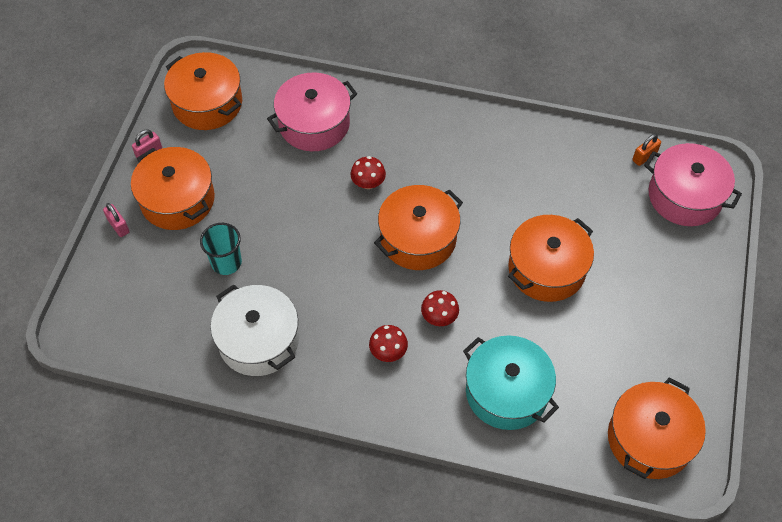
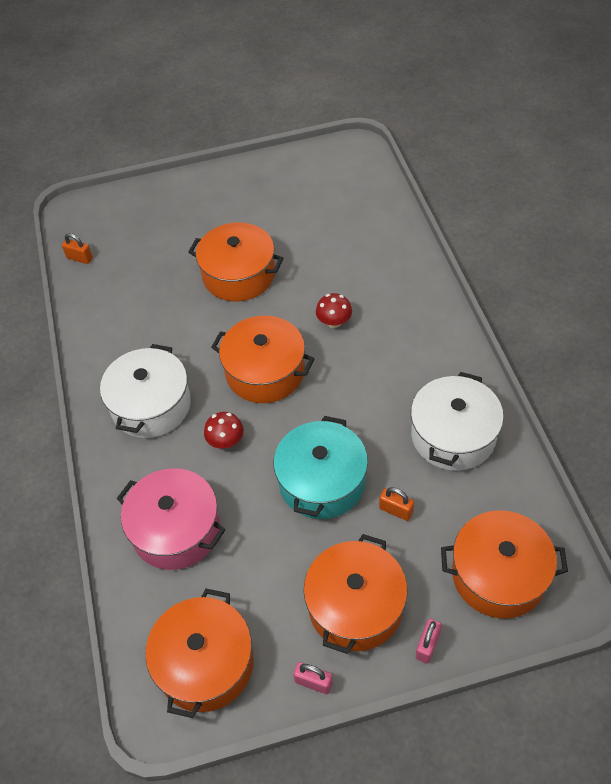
camera: 115 degrees left, 5 degrees down
(226, 262) = (396, 510): turquoise cup -> orange padlock
(388, 351) = (391, 339): red mushroom -> none
(437, 149) = (151, 405): none -> white pot
(507, 392) = (368, 254): turquoise pot -> turquoise pot (321, 481)
(649, 439) = (345, 171): orange pot -> orange pot (498, 575)
(685, 196) = (110, 221): pink pot -> none

